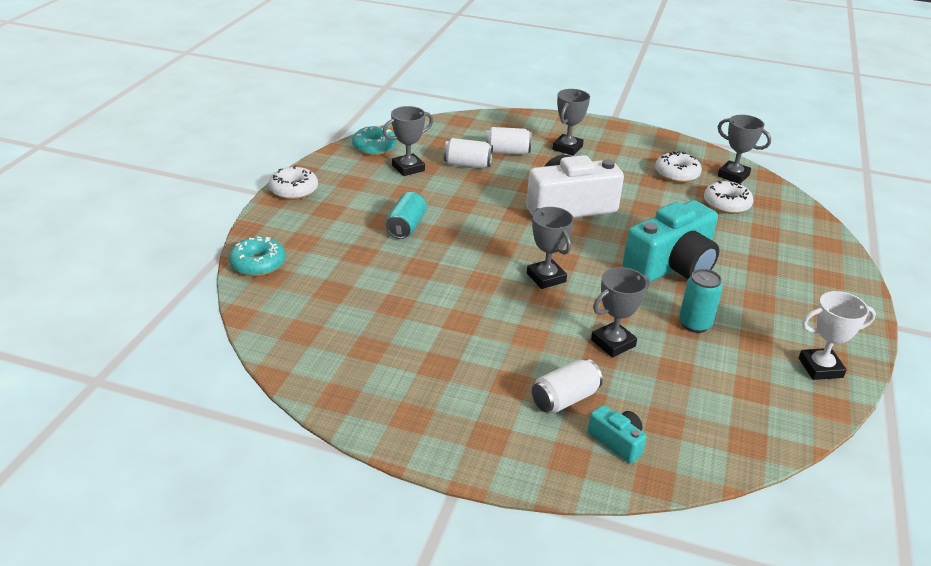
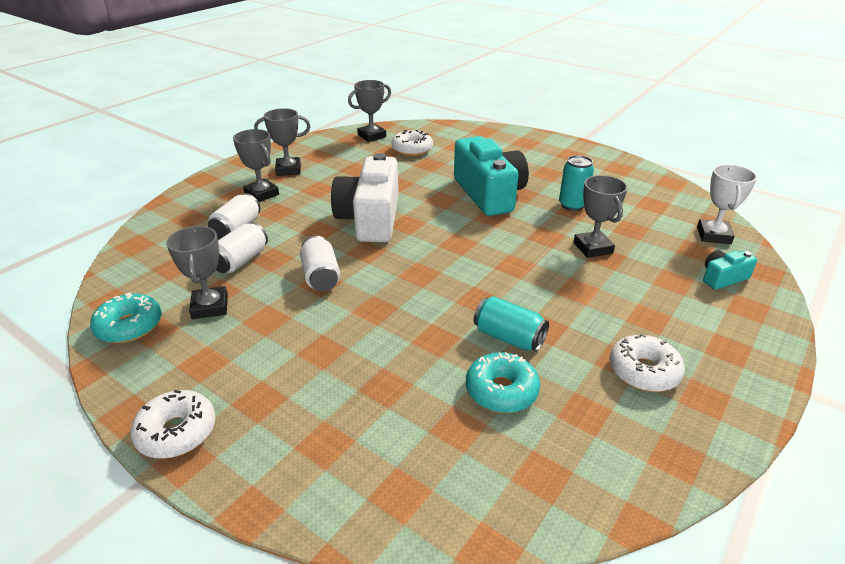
camera: 70 degrees left, 0 degrees up
(258, 264) = (361, 507): turquoise donut -> turquoise donut (501, 390)
(406, 227) = (345, 334): turquoise can -> turquoise can (508, 337)
(546, 277) = (485, 259): grey trophy -> grey trophy (288, 170)
(565, 399) = (670, 291): white can -> white can (321, 276)
(676, 174) = (352, 156): white donut -> white donut (643, 371)
(820, 368) = (629, 174): white trophy -> white trophy (713, 235)

